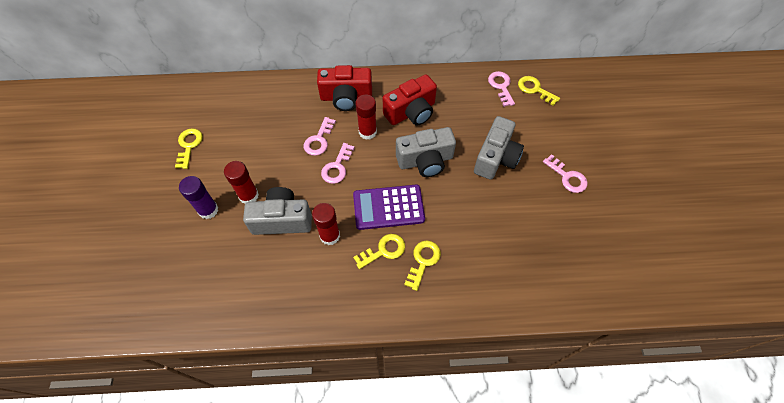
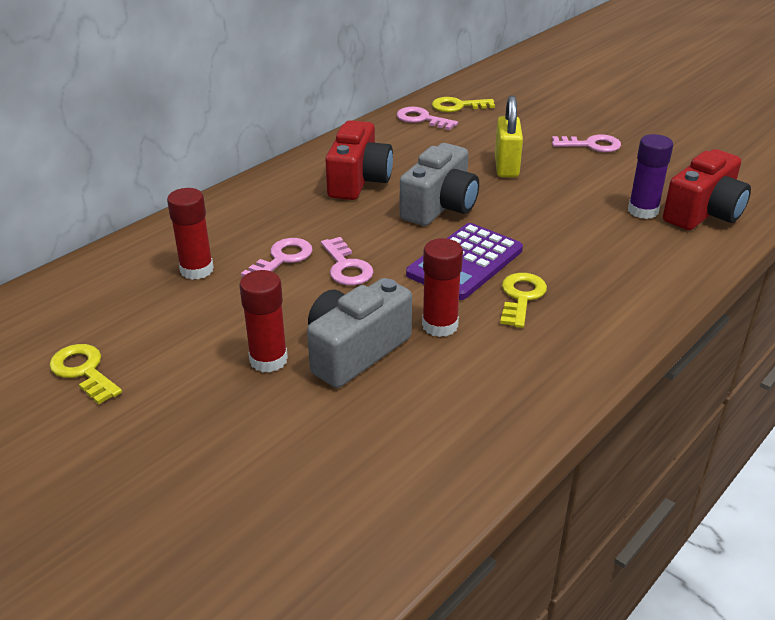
camera: 45 degrees left, 25 degrees down
(208, 210) = (229, 411): purple glue stick -> purple glue stick (643, 211)
(319, 140) = (282, 259): pink key -> pink key turned 120 degrees counterclockwise
(346, 97) = (257, 208): red camera -> red camera (704, 213)
(367, 132) = (334, 220): red glue stick -> red glue stick (197, 270)
(423, 261) = (575, 278): yellow key -> none
(496, 158) = (506, 167): grey camera -> yellow padlock

